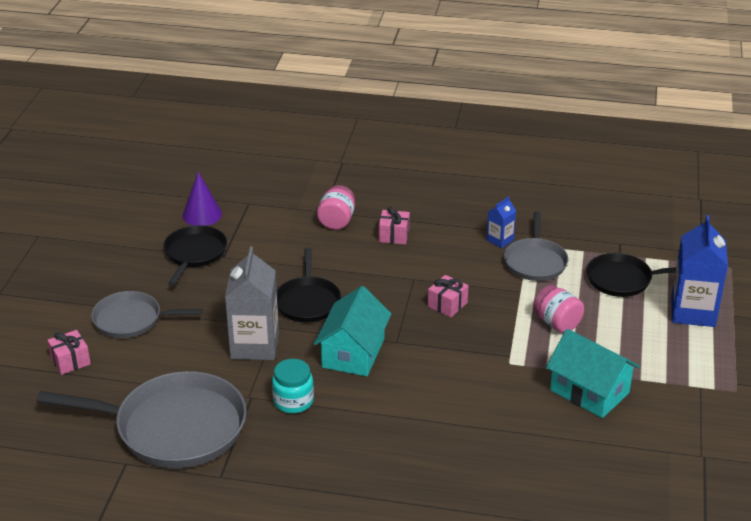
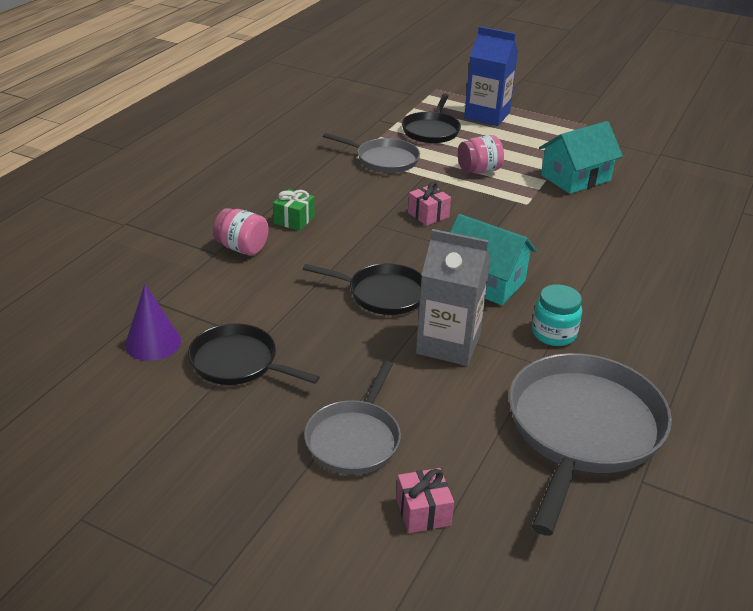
camera: 75 degrees left, 0 degrees up
(394, 235) = (294, 220): pink gift -> green gift
(500, 240) = (339, 168): blue carton -> none

